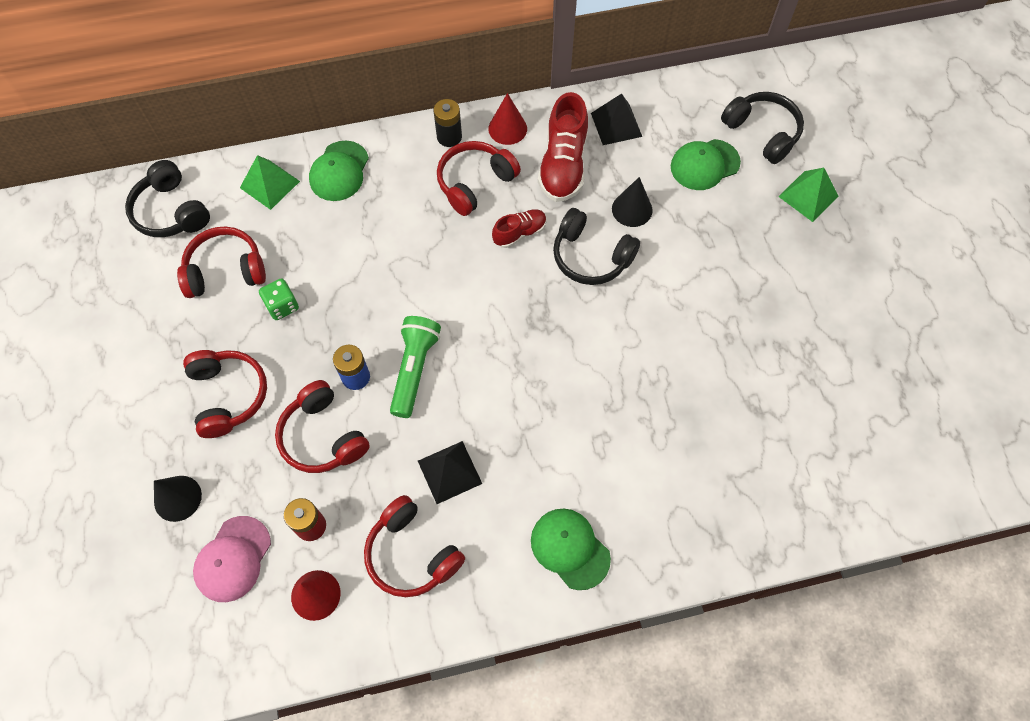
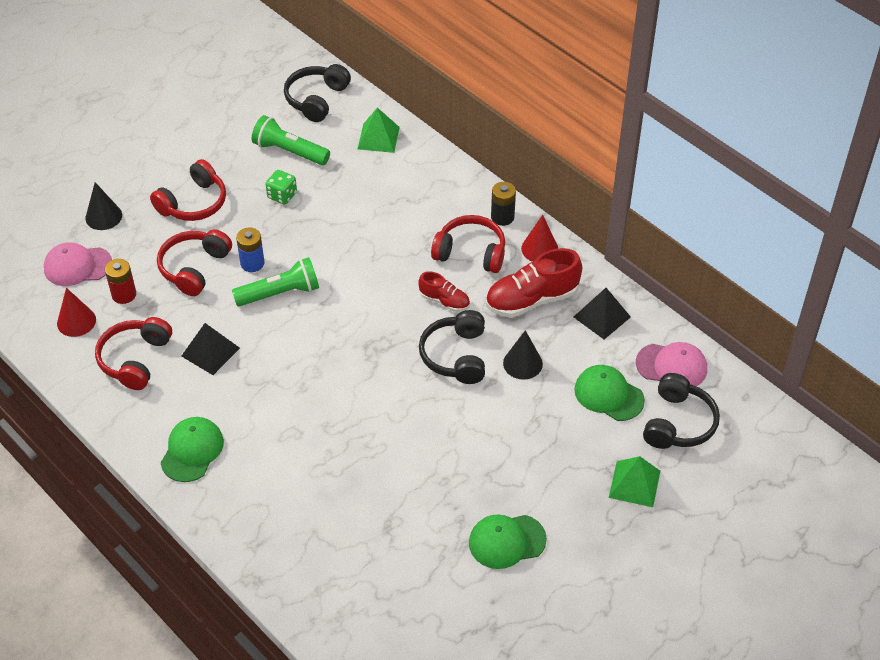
camera: 60 degrees right, 15 degrees down
(225, 270) = (289, 151): red headphones -> green flashlight
(339, 171) = (419, 169): green cap -> green cap (507, 541)
(700, 105) = (671, 366): none -> pink cap

